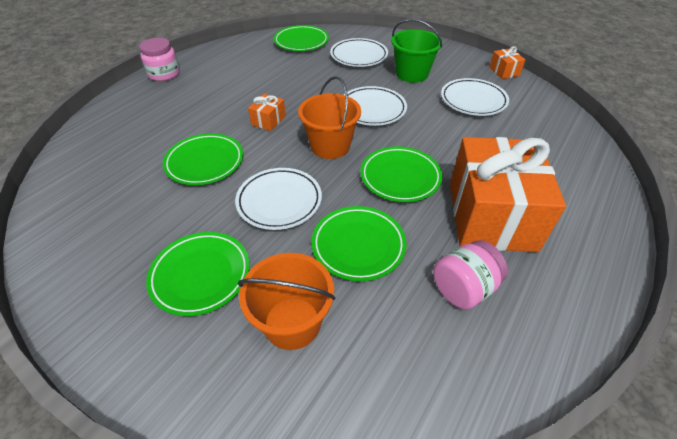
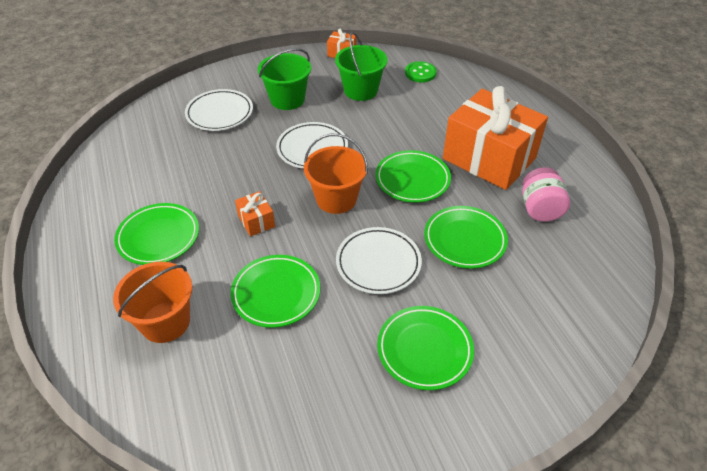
camera: 55 degrees left, 0 degrees up
(164, 74) = (66, 270): pink jar -> none
(292, 323) = (510, 311): orange bucket -> orange bucket (165, 322)
(301, 42) = (142, 136): green plate -> green plate (158, 237)
(473, 100) = (360, 90): white plate -> green bucket
(547, 120) = (420, 73): none -> green button

